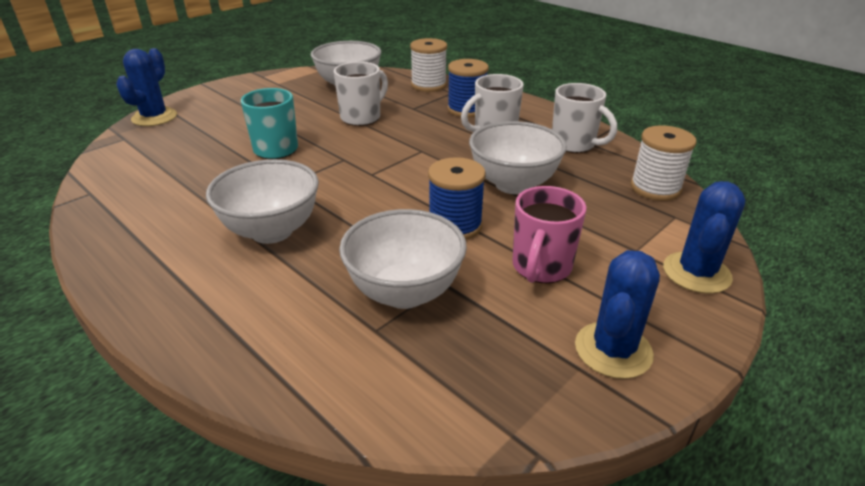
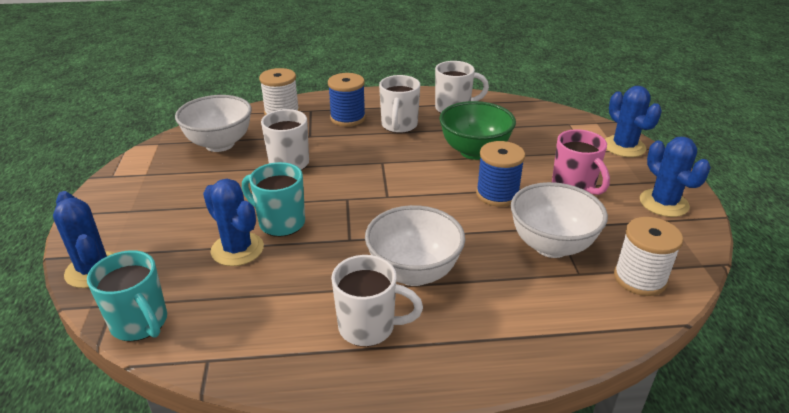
camera: 50 degrees left, 0 degrees up
(111, 155) = (140, 323): none -> turquoise mug
(176, 240) = (369, 327): none -> white mug
(224, 148) = (237, 249): none -> blue cactus
(513, 184) = (474, 151): white bowl -> green bowl
(655, 188) = (535, 113): white spool -> white spool (639, 278)

